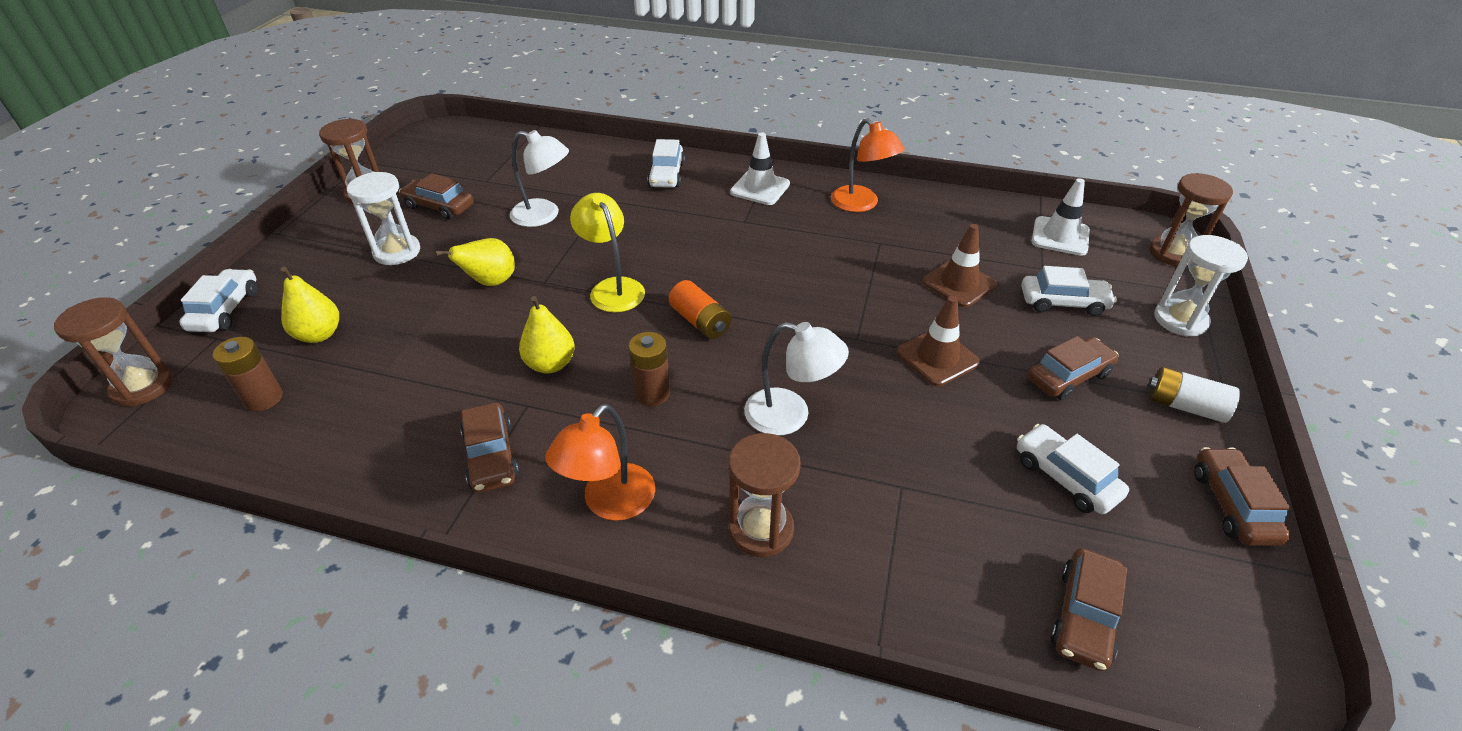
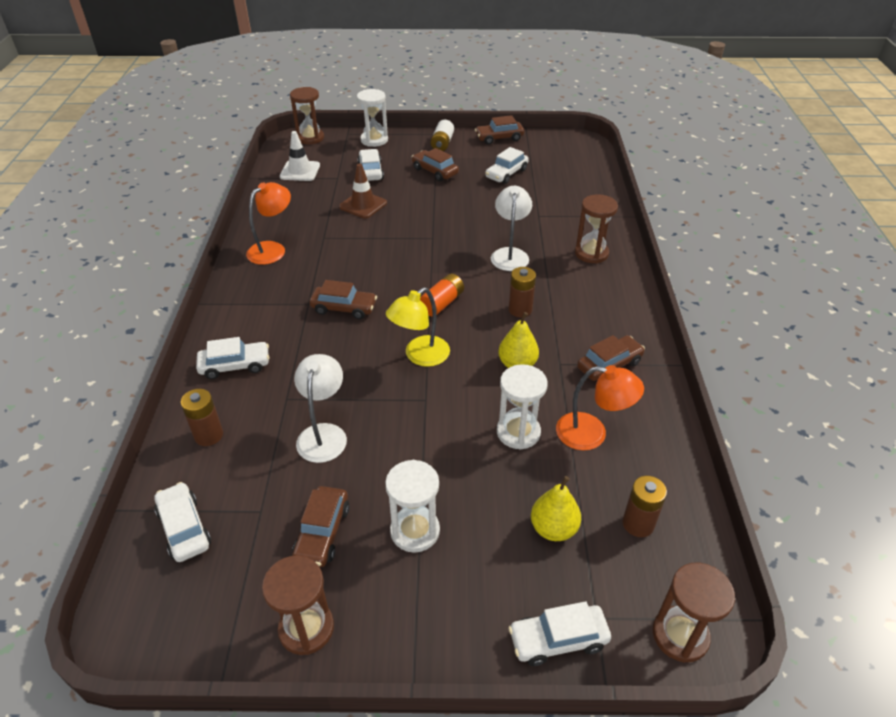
camera: 105 degrees left, 0 degrees up
(449, 339) = (518, 432): none -> white hourglass
(490, 282) = (438, 435): yellow pear -> none
(498, 150) = (184, 528): none -> white car
(586, 161) = (209, 435): none -> brown battery
(610, 503) = (609, 306): orange lamp -> orange lamp (592, 434)
(760, 188) = (254, 303): white traffic cone -> none
(937, 357) = (437, 209): brown traffic cone -> none
(1084, 616) = (578, 171): brown car -> brown car (344, 308)

